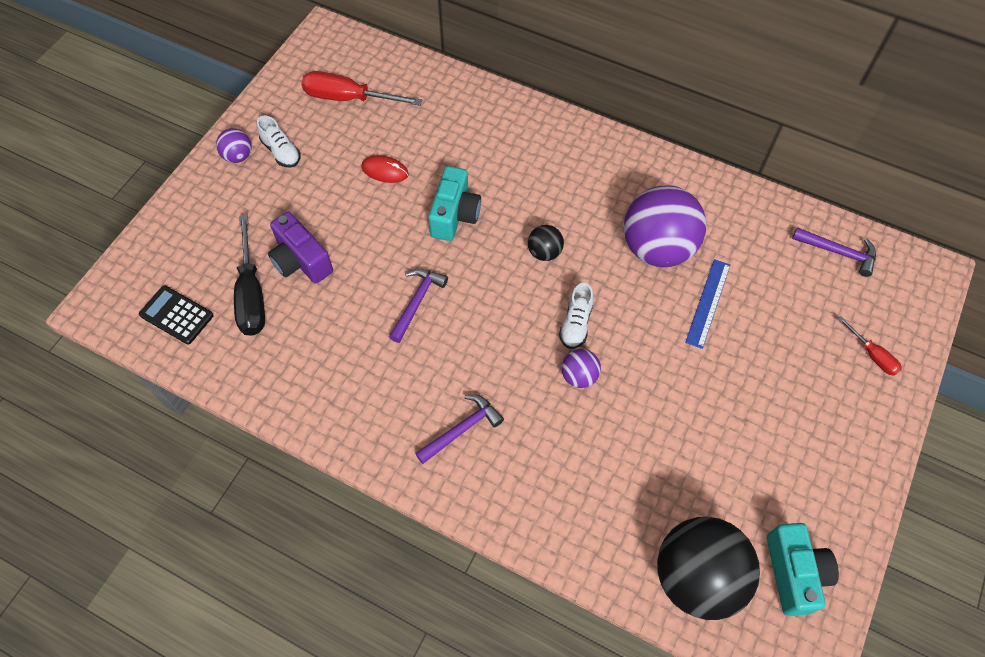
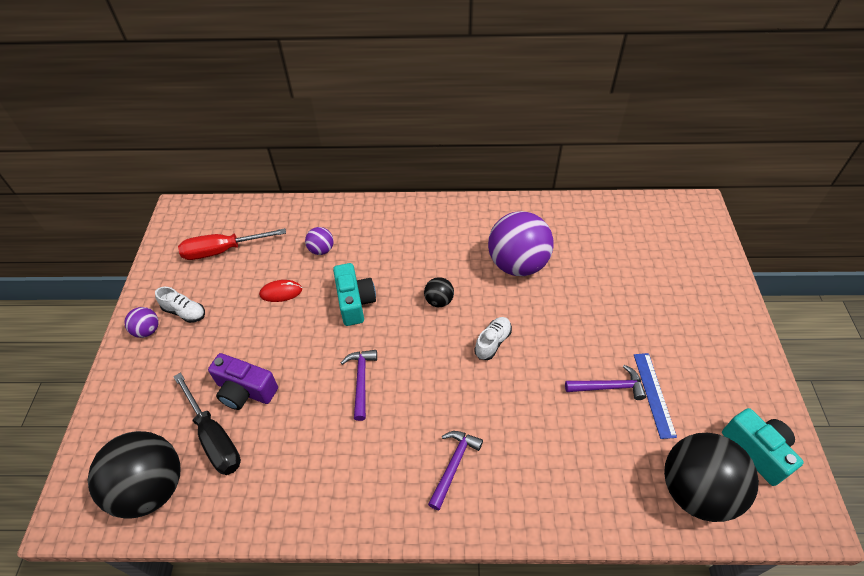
camera: 25 degrees left, 10 degrees down
(176, 315) = (151, 488): black calculator -> black ball
(576, 324) = (492, 342): white shoe -> white shoe turned 135 degrees counterclockwise
(579, 376) = (518, 380): purple ball -> purple ball (321, 250)
(708, 303) = (575, 286): blue ruler -> blue ruler (654, 394)
(838, 252) = (636, 218): purple hammer -> purple hammer (608, 387)
(872, 355) = (701, 274): red screwdriver -> none

